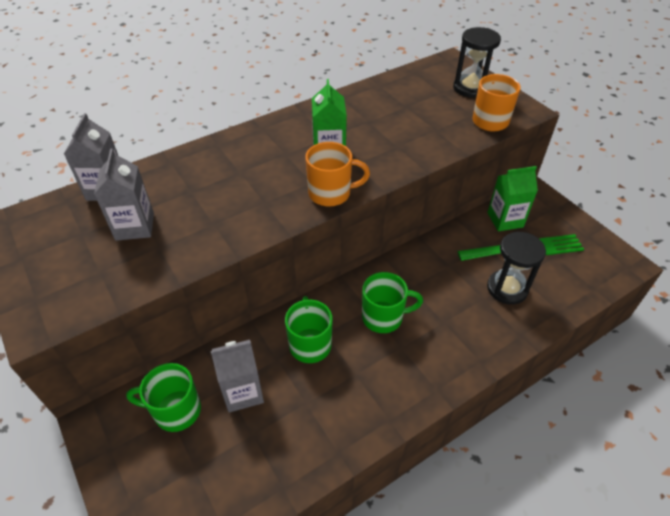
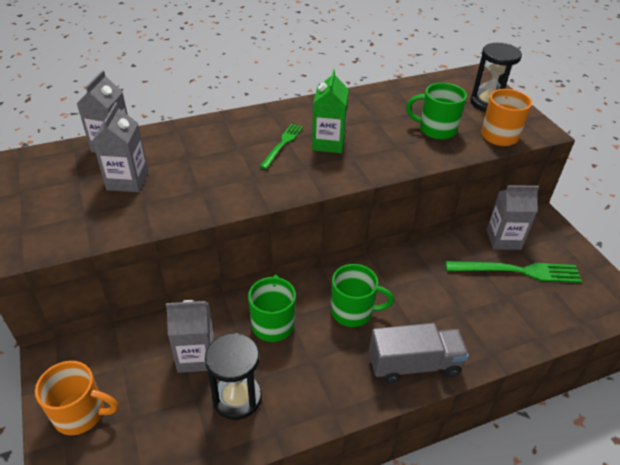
camera: 10 degrees right, 5 degrees down
(176, 410) = (128, 361): green mug -> green mug (436, 129)
(283, 161) = (282, 144): none -> green fork
(331, 193) = (319, 179): orange mug -> orange mug (81, 414)
(453, 359) = (414, 364): none -> grey truck
(505, 220) = (503, 239): green carton -> grey carton
(507, 288) = (488, 306): black hourglass -> black hourglass (237, 397)

